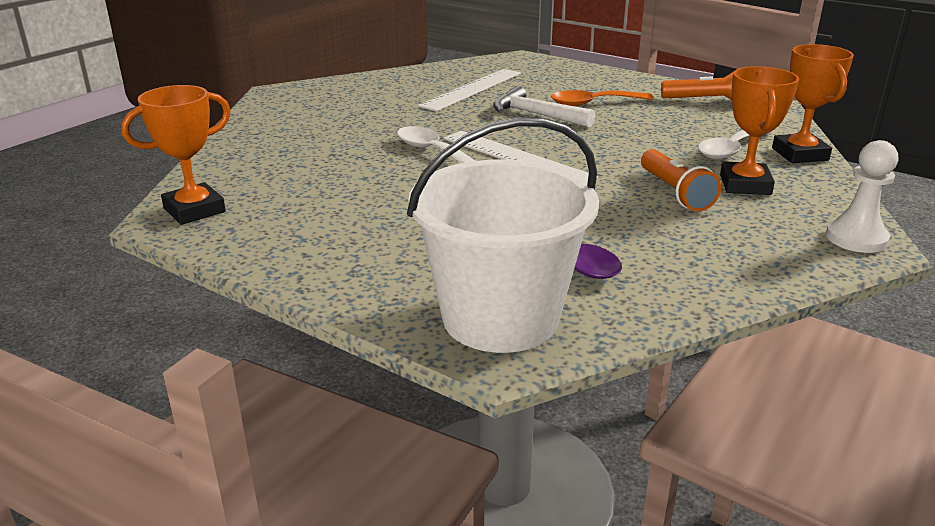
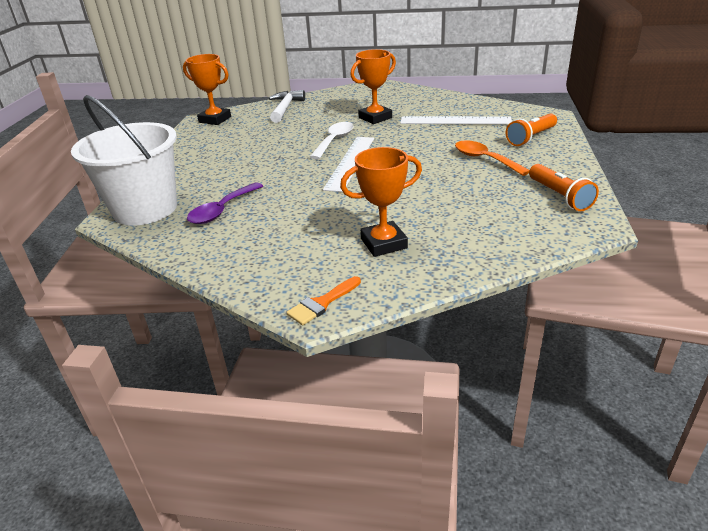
camera: 65 degrees right, 5 degrees up
(536, 115) = (433, 149): white hammer -> white hammer (285, 108)
(675, 192) = (343, 221): orange flashlight -> orange flashlight (531, 138)
(731, 149) = (453, 226): white spoon -> none
(800, 154) = (479, 257): orange trophy -> orange trophy (375, 118)
(856, 238) = (322, 303): white pawn -> orange brush

